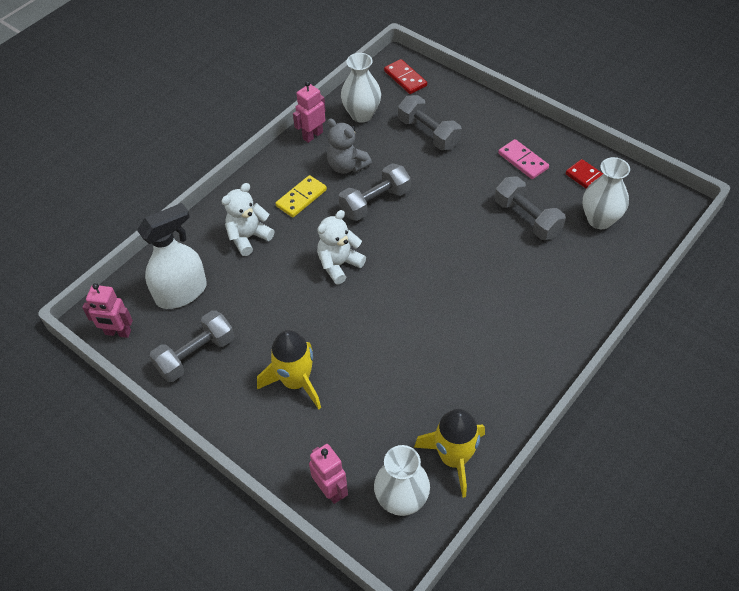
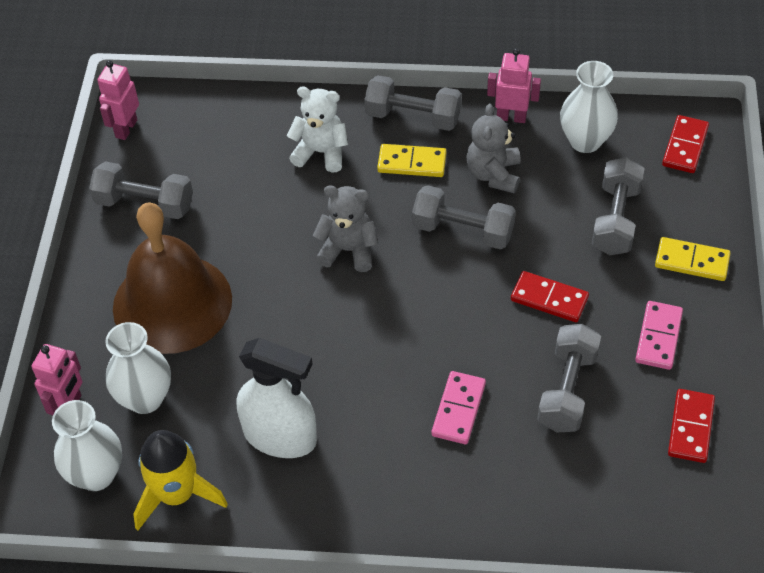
camera: 55 degrees right, 0 degrees up
(118, 332) = (126, 128): pink robot -> pink robot turned 45 degrees clockwise
(181, 292) = (209, 145): white spray bottle -> white spray bottle (280, 436)
(266, 178) = (413, 117): none -> grey dumbbell
(296, 382) = (172, 303): yellow rocket -> brown bell
(339, 264) = (348, 250): white teddy bear -> grey teddy bear
(458, 191) = (549, 299): none -> red domino
(484, 120) = (691, 261): none -> yellow domino
(502, 274) = (458, 409): none -> pink domino
(599, 220) = (632, 468): white vase -> white vase (145, 398)

